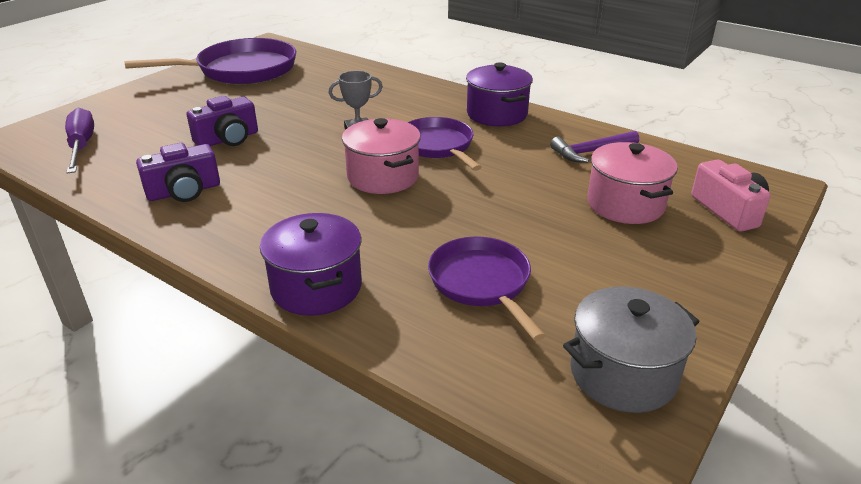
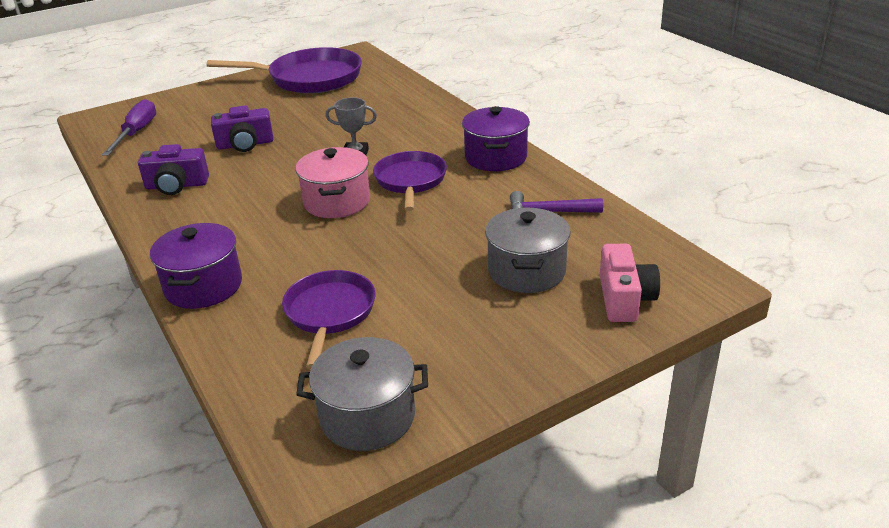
camera: 25 degrees right, 0 degrees up
(625, 204) = (526, 271): pink pot -> grey pot

